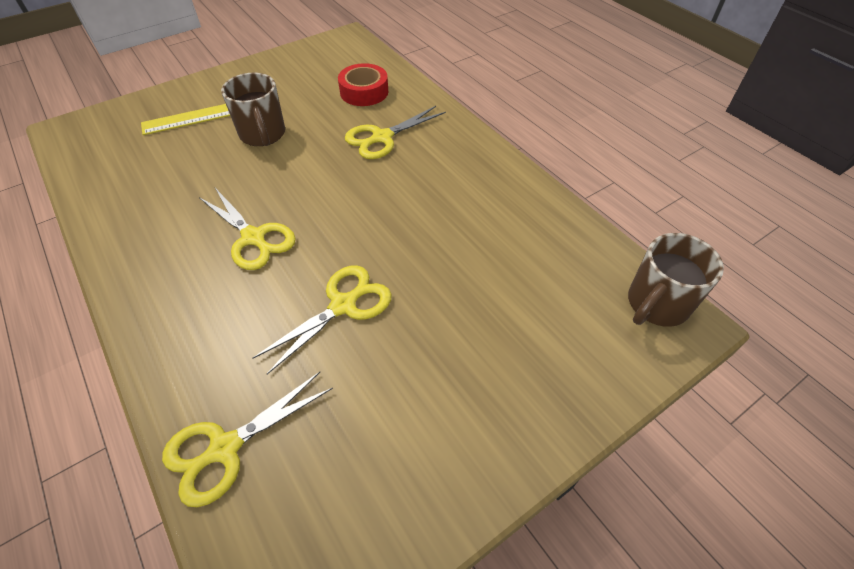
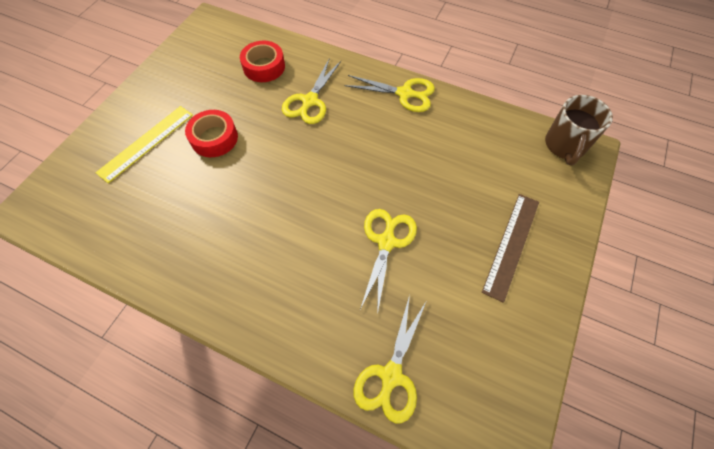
camera: 30 degrees left, 10 degrees up
(253, 237) = (282, 225): yellow scissors -> yellow scissors (404, 93)
(263, 135) = (214, 138): brown mug -> red tape
(489, 384) = (511, 245): none -> brown ruler

